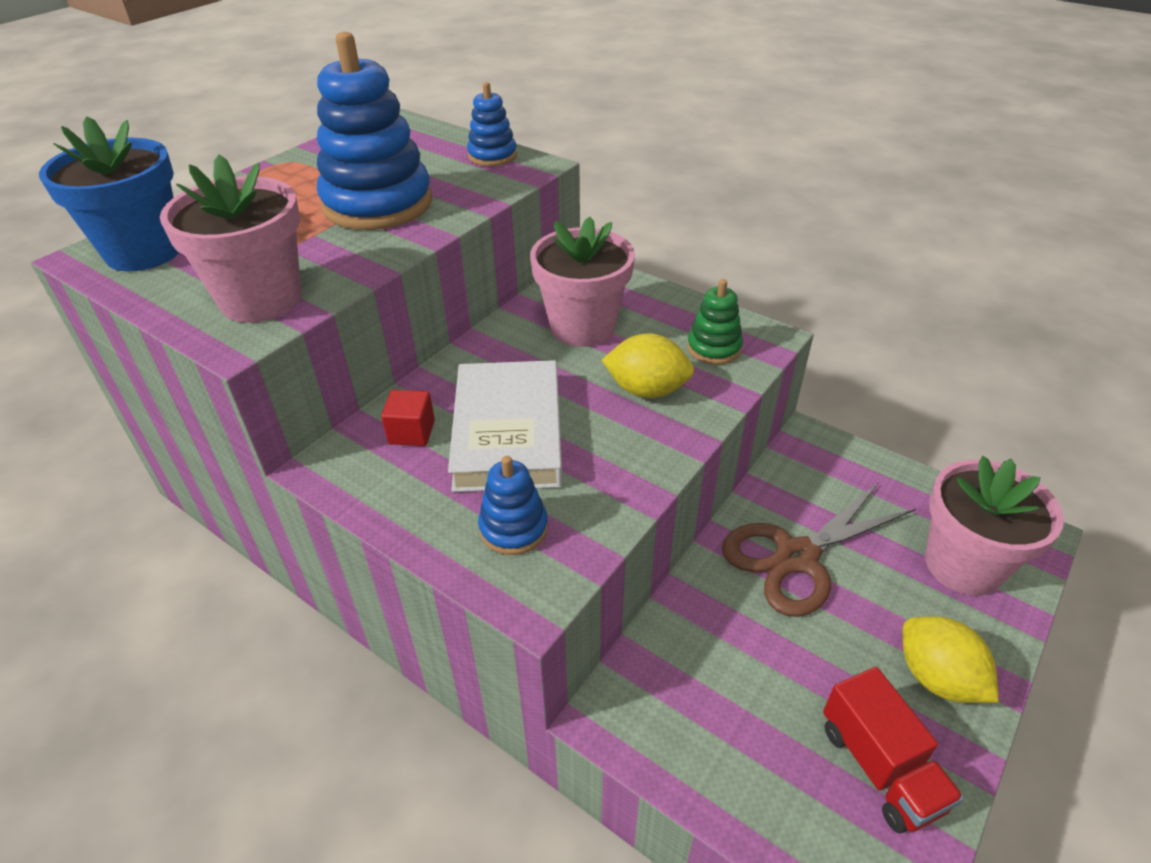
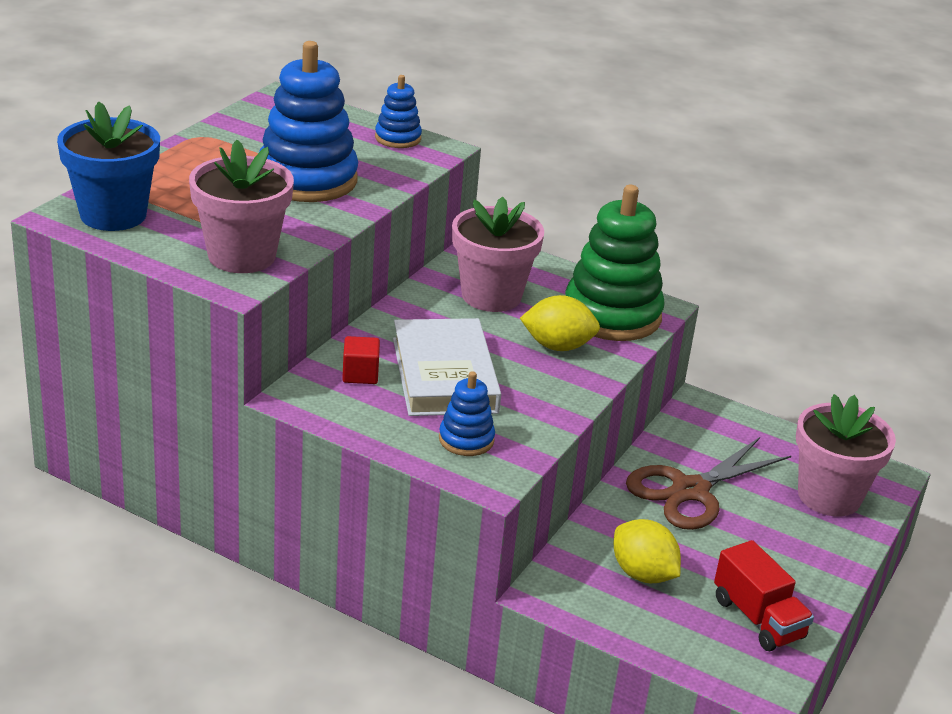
camera: 10 degrees left, 10 degrees down
(714, 348) = (612, 315): green stacking toy -> green stacking toy, size x2.03
(937, 678) = (803, 567): yellow lemon -> yellow lemon (642, 574)

